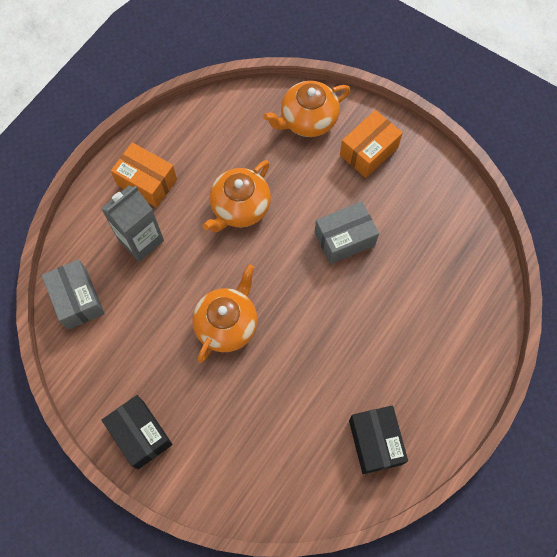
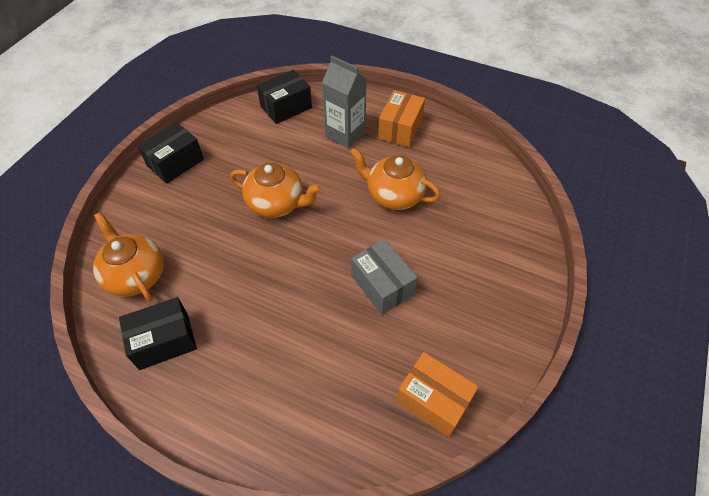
camera: 80 degrees right, 15 degrees down
(77, 299) = (286, 107): grey box -> black box
(307, 120) = (508, 234): orange teapot -> orange teapot (135, 275)
(368, 151) = (492, 295): orange box -> orange box (433, 400)

